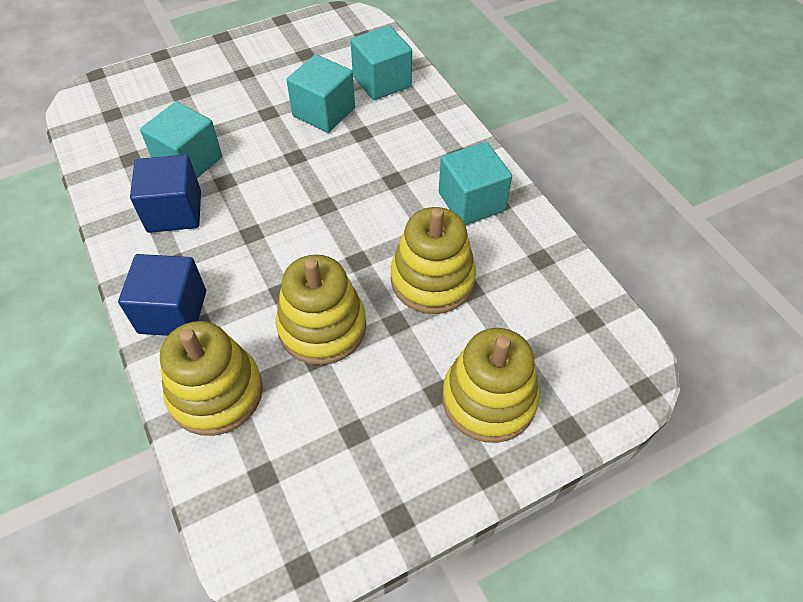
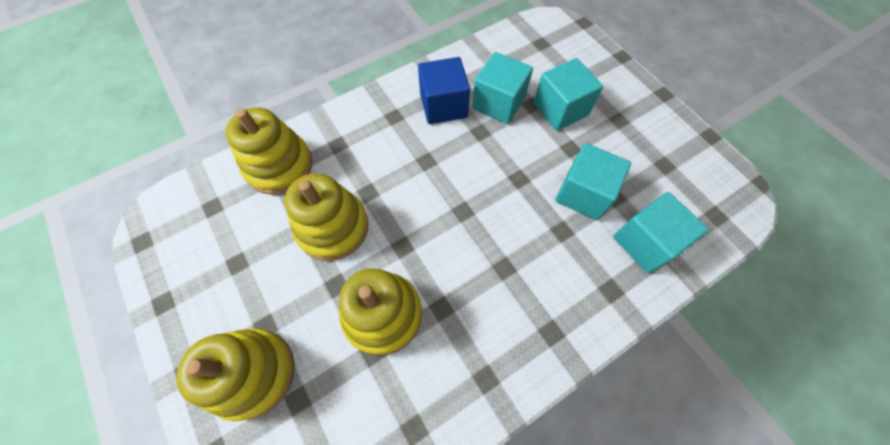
camera: 85 degrees right, 10 degrees up
(172, 312) = (349, 125): blue cube -> none
(471, 201) = (485, 349): turquoise cube -> turquoise cube (560, 109)

